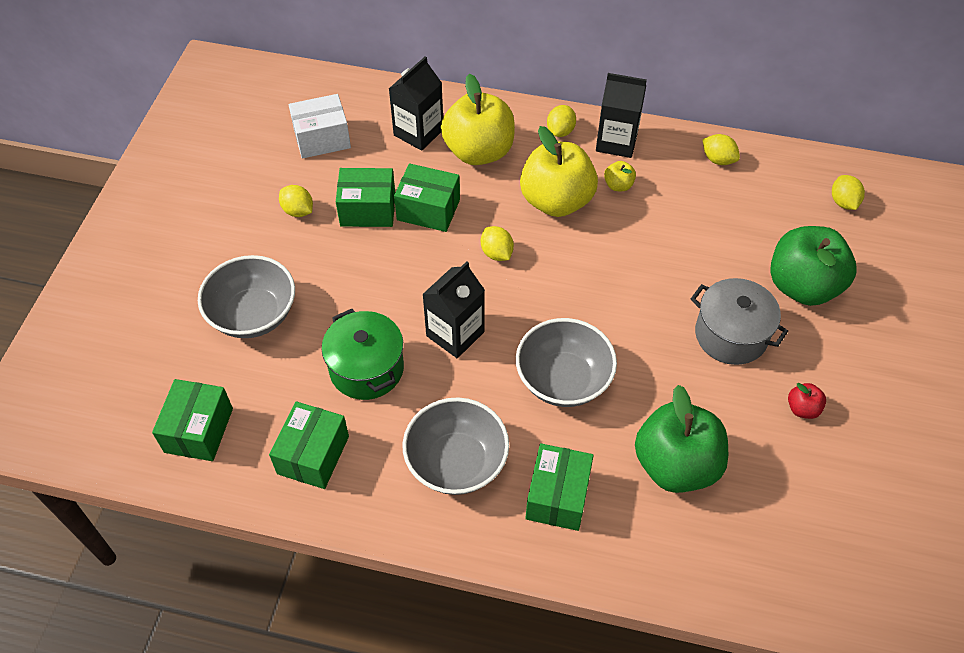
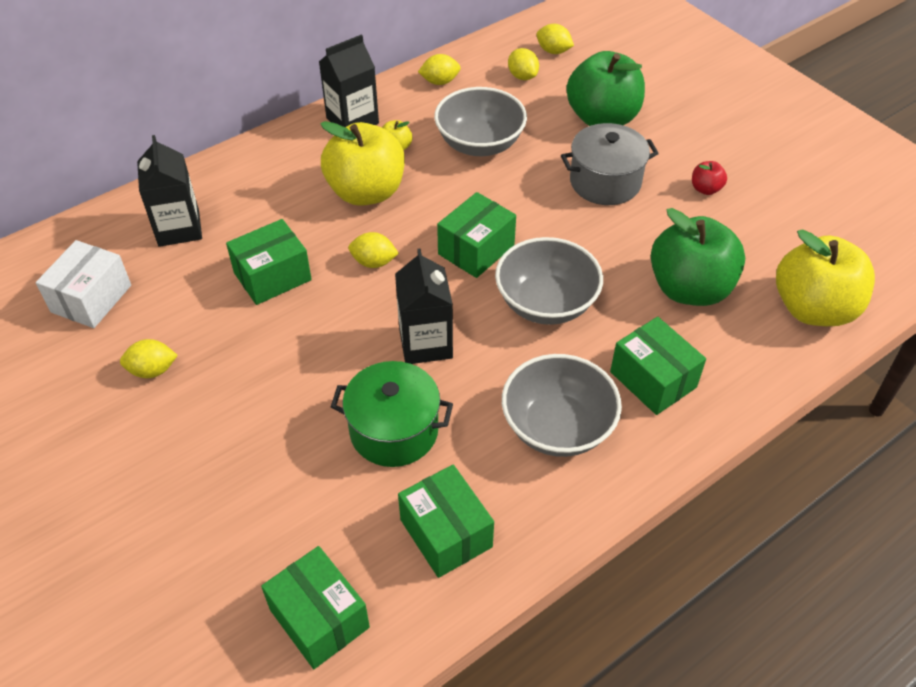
camera: 50 degrees left, 5 degrees down
(253, 315) = (232, 483): grey bowl -> grey bowl (480, 144)
(368, 209) = (218, 318): green box -> green box (476, 249)
(479, 151) = (253, 204): yellow apple -> yellow apple (813, 308)
(560, 131) = (299, 143): yellow lemon -> yellow lemon (522, 76)

